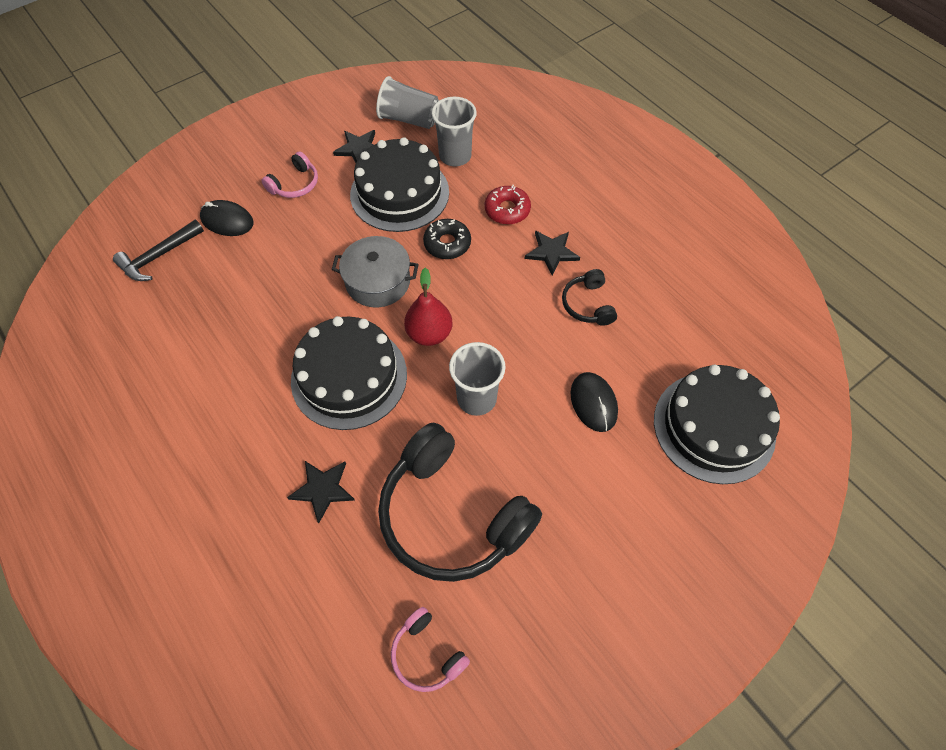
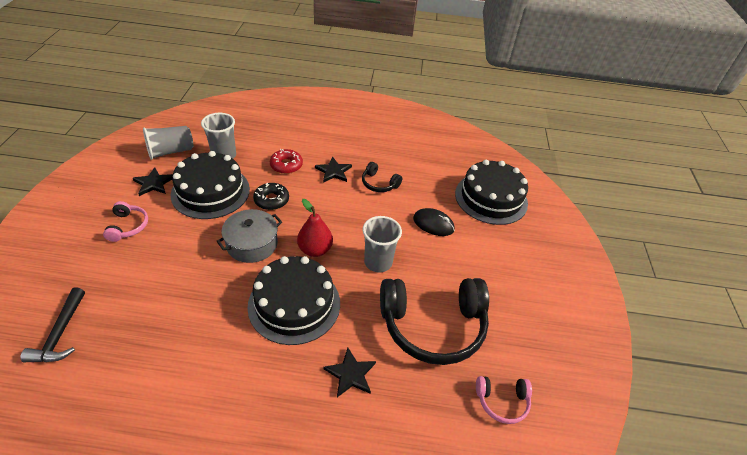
camera: 50 degrees left, 15 degrees down
(227, 220) = (97, 277): black mouse -> none

